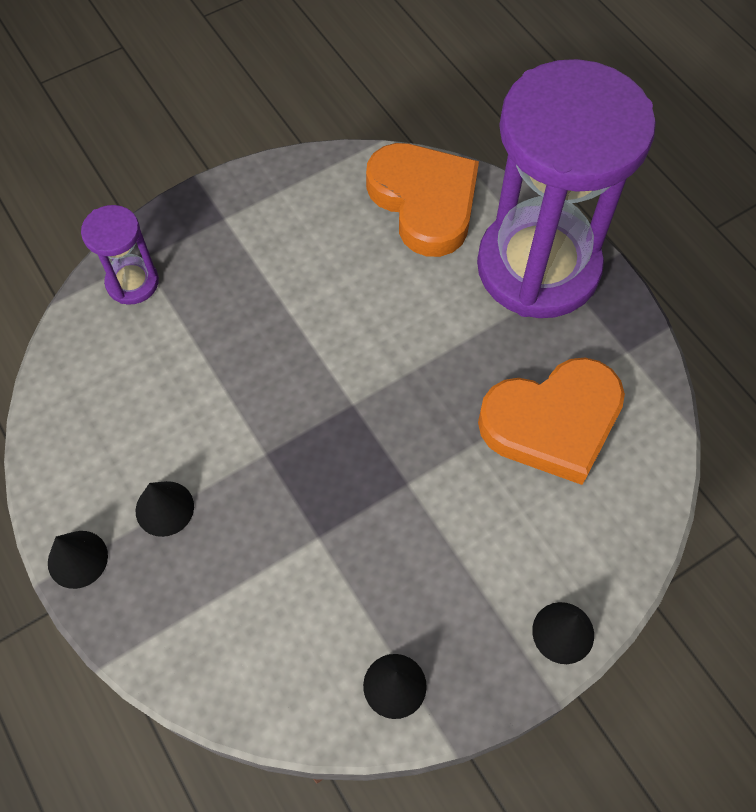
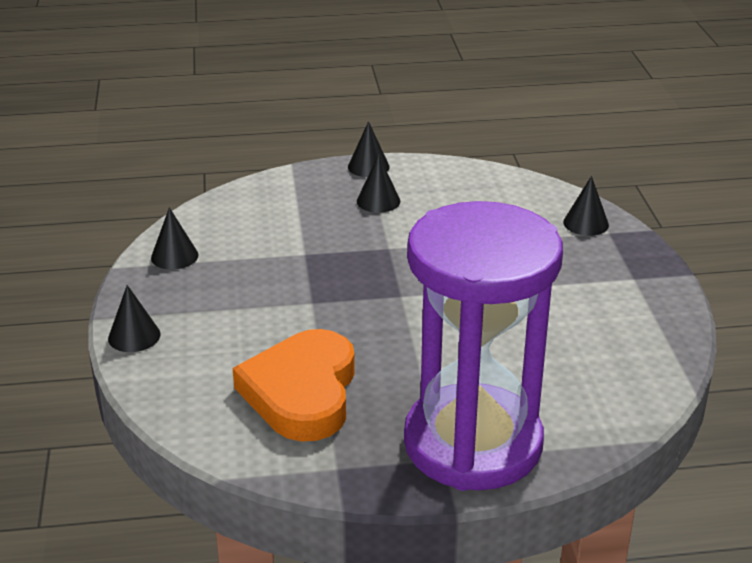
camera: 115 degrees right, 30 degrees down
(132, 282) = (586, 223): purple hourglass -> black cone
(424, 202) = (596, 395): orange heart -> none

